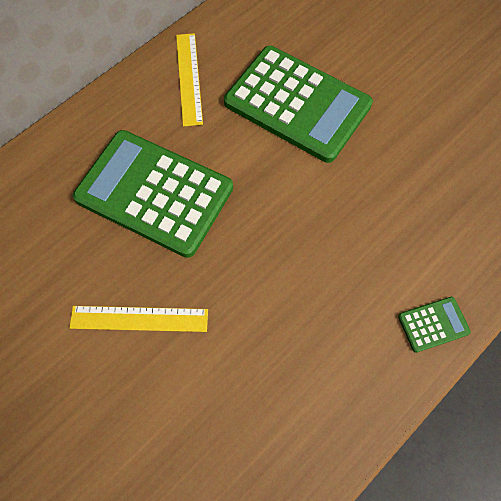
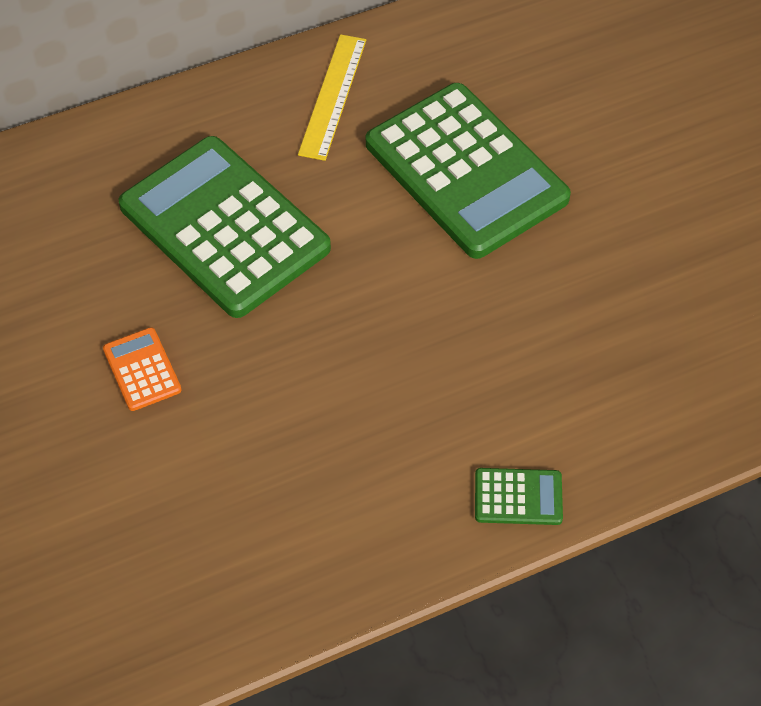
camera: 20 degrees right, 10 degrees down
(139, 319) = (142, 370): yellow ruler -> orange calculator

